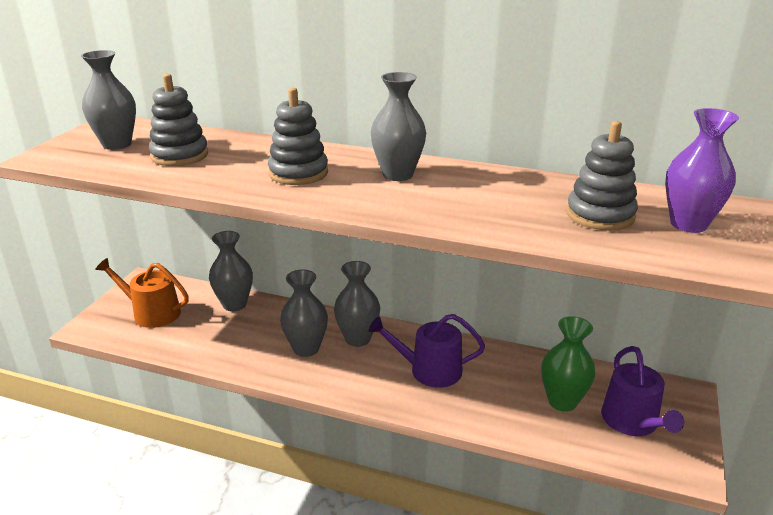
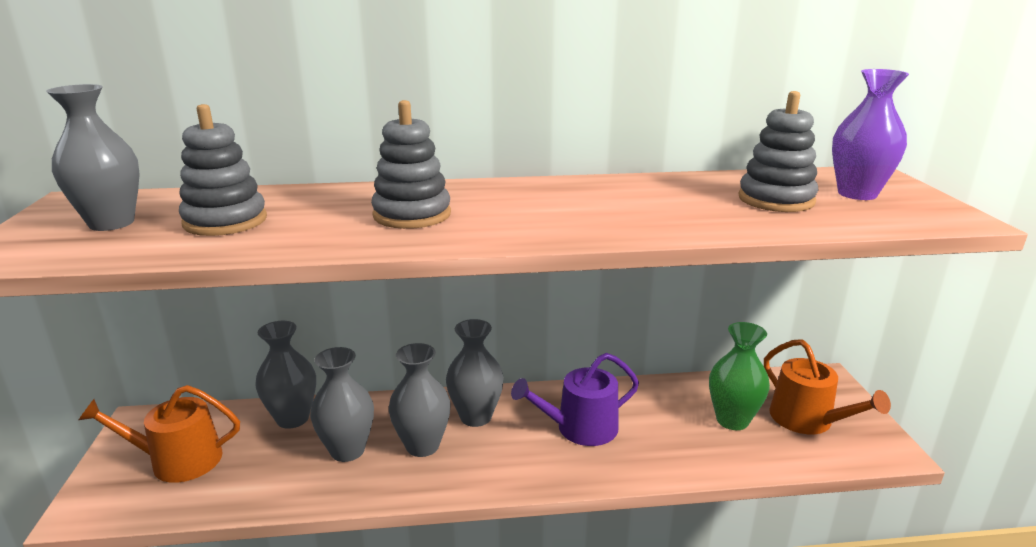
camera: 25 degrees left, 5 degrees down
(397, 175) = (531, 198): grey vase -> grey vase (347, 450)
(633, 422) = (807, 420): purple watering can -> orange watering can

